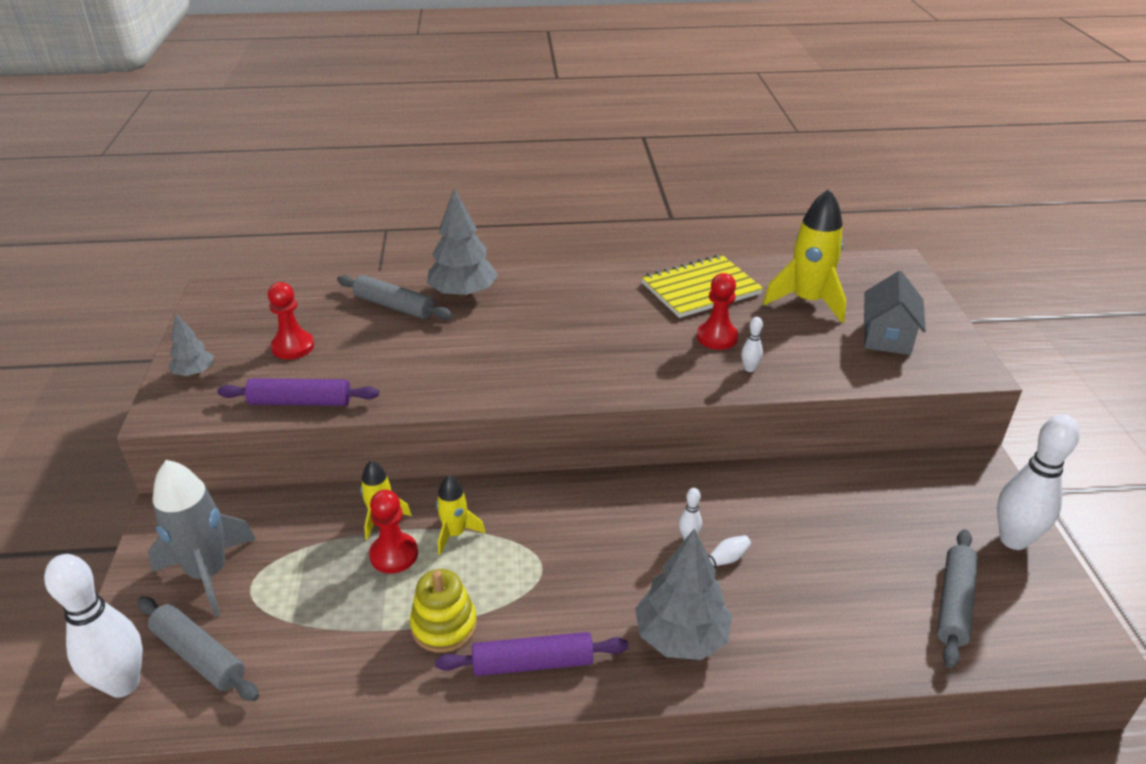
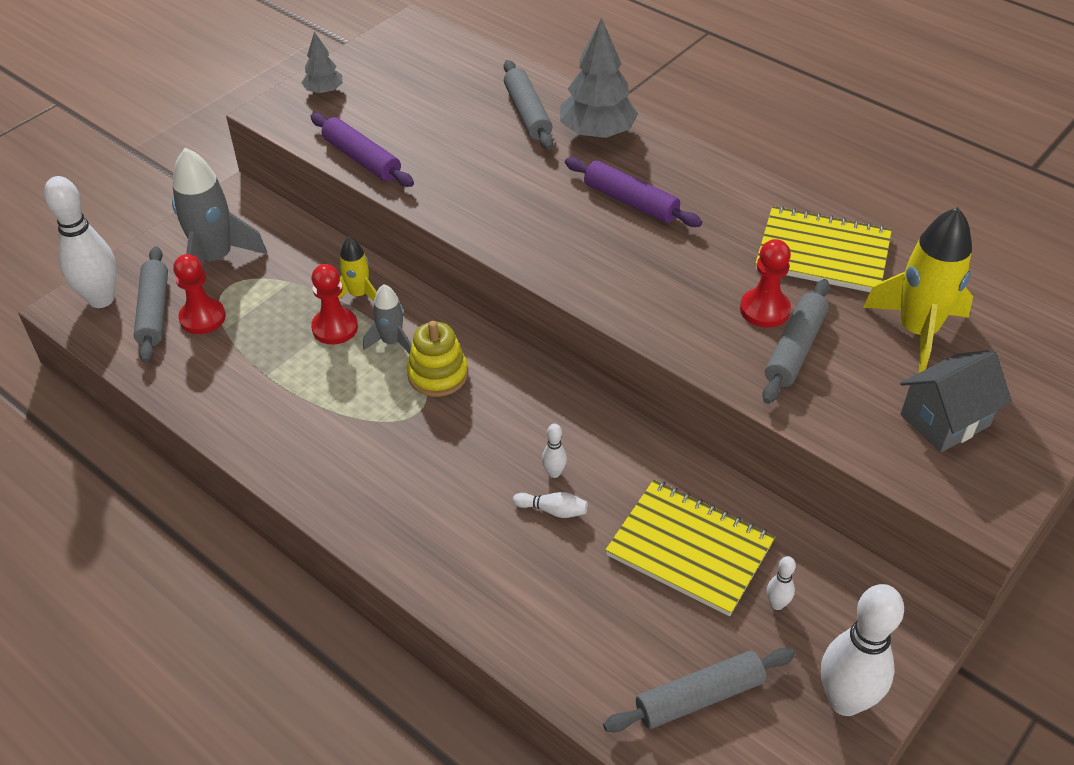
camera: 45 degrees right, 10 degrees up
(293, 347) = (411, 107): red pawn -> red pawn (202, 318)
(444, 625) = (305, 402): yellow stacking toy -> yellow stacking toy (437, 374)
(455, 533) = (392, 342): yellow rocket -> grey rocket
(533, 663) = (327, 472): purple rolling pin -> purple rolling pin (631, 201)
(681, 637) = (446, 538): grey tree -> none
(749, 369) = (749, 358): white bowling pin -> white bowling pin (777, 604)
(764, 348) = (795, 349): none -> grey rolling pin
(826, 521) = (689, 549): none -> yellow notebook

